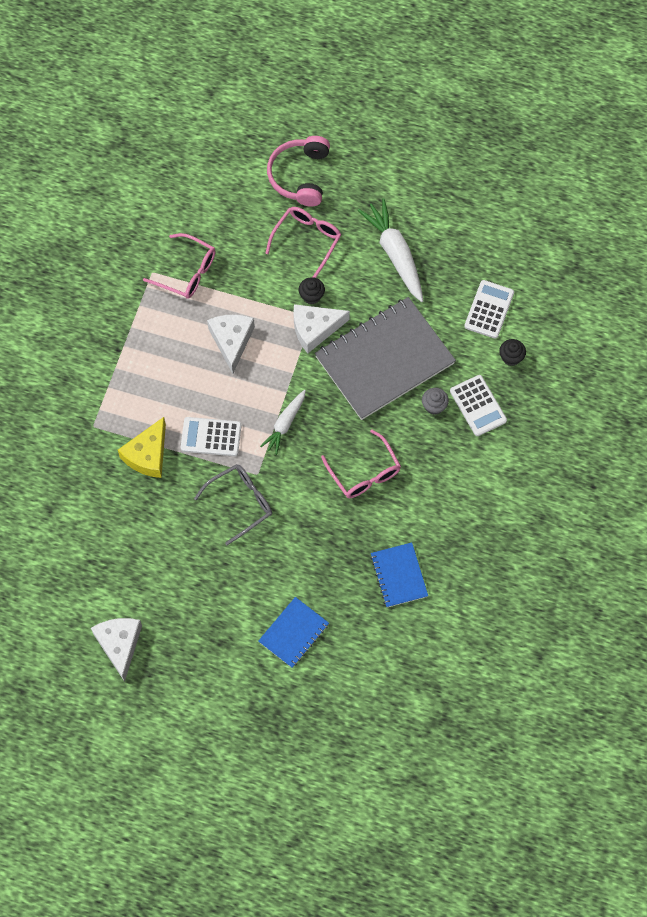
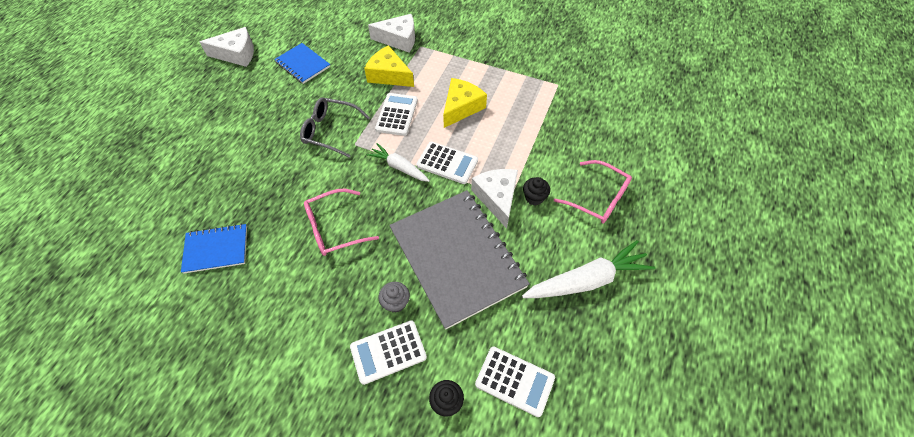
camera: 95 degrees right, 10 degrees down
(187, 272) = (558, 106): pink glasses -> none
(195, 371) = (461, 107): none -> yellow cheese
(231, 341) = (488, 133): white cheese -> white cheese (399, 39)
(240, 503) = (330, 131): grey glasses -> grey glasses turned 135 degrees clockwise
(275, 378) = (447, 163): none -> white calculator
(294, 633) = (196, 160): blue notebook -> blue notebook (303, 64)
(300, 176) = (673, 197): pink headphones -> none

